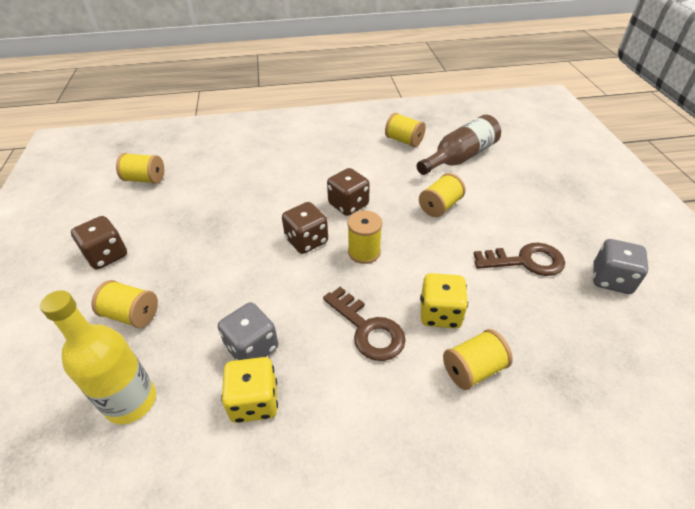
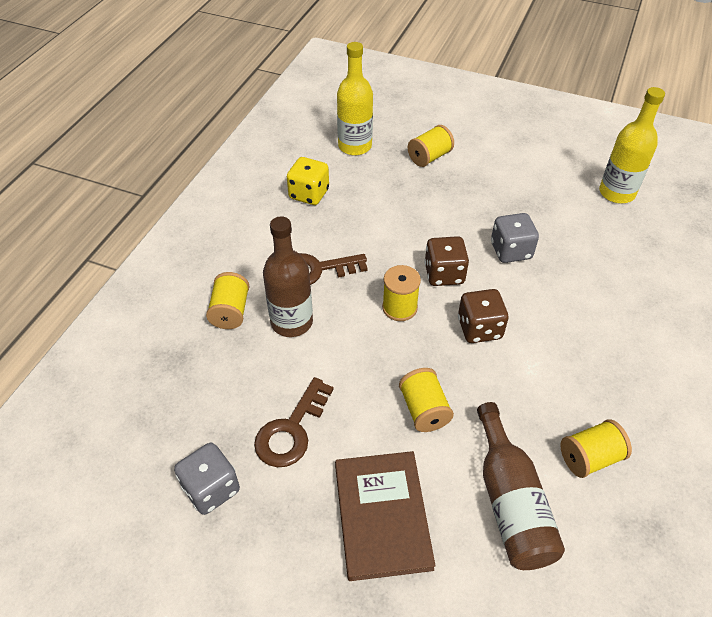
camera: 120 degrees right, 5 degrees up
(107, 255) = (507, 154): brown dice -> none
(145, 179) = (616, 193): yellow spool -> yellow bottle
(252, 347) = (351, 205): grey dice -> grey dice (511, 251)
(440, 313) = (291, 322): yellow dice -> brown bottle
(524, 197) = (382, 515): none -> brown book

